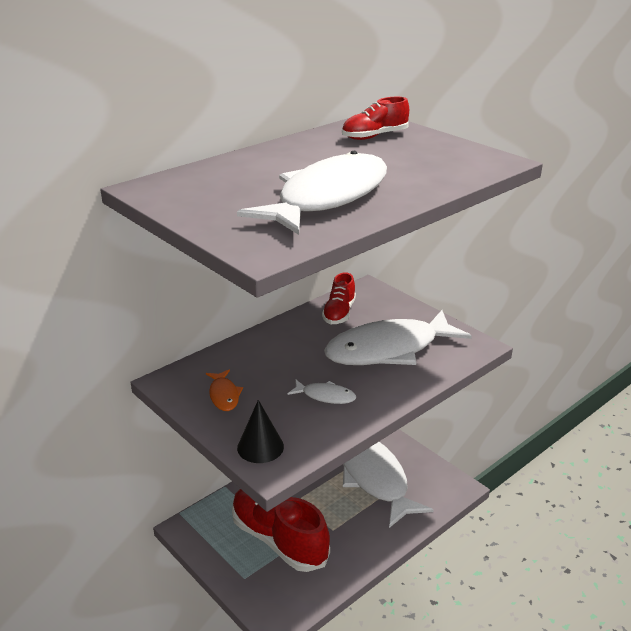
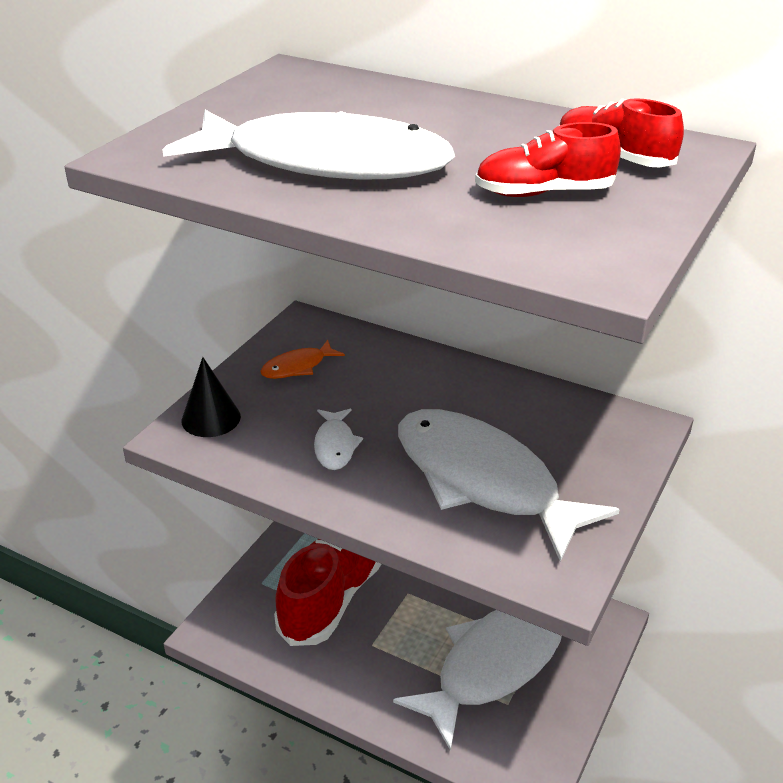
camera: 70 degrees right, 5 degrees up
(339, 313) = (549, 413): red shoe -> red shoe (544, 193)

